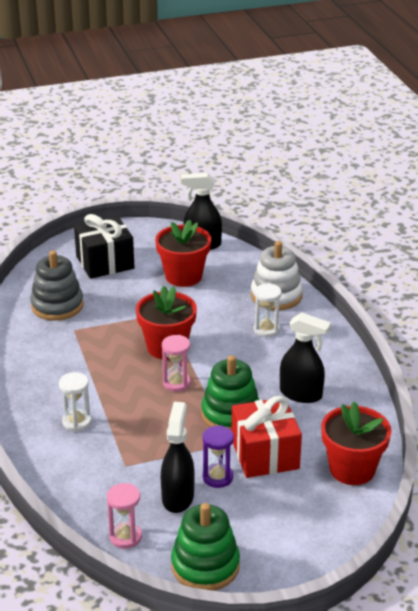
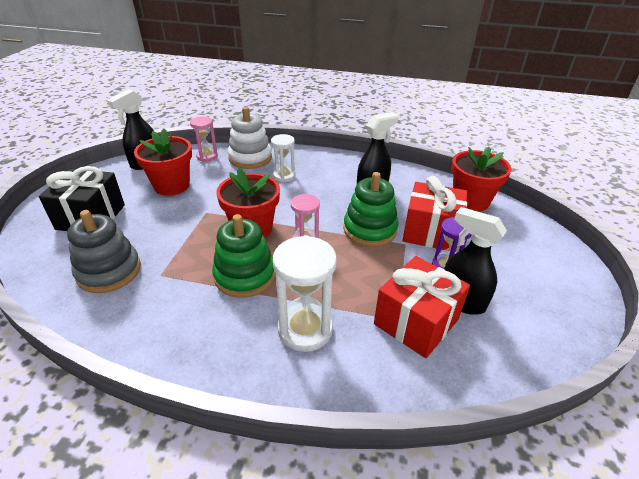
camera: 60 degrees left, 5 degrees up
(77, 422) = (305, 329): white hourglass -> white hourglass, size x1.64
(125, 537) = (505, 361): pink hourglass -> pink hourglass (207, 156)
(131, 477) = (416, 321): none -> red gift
(205, 566) = (562, 319): green stacking toy -> green stacking toy (245, 275)

